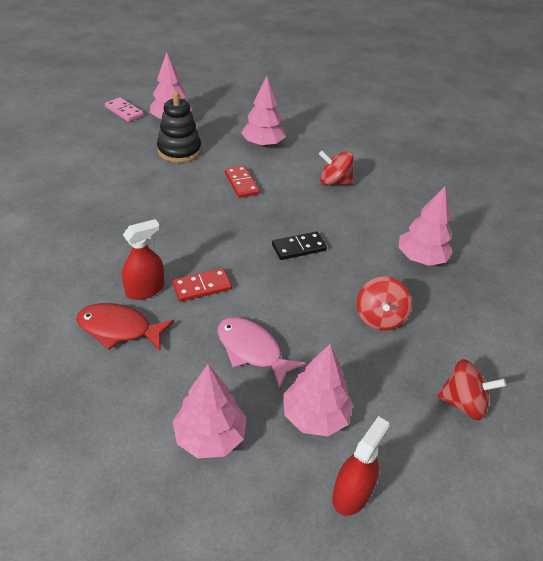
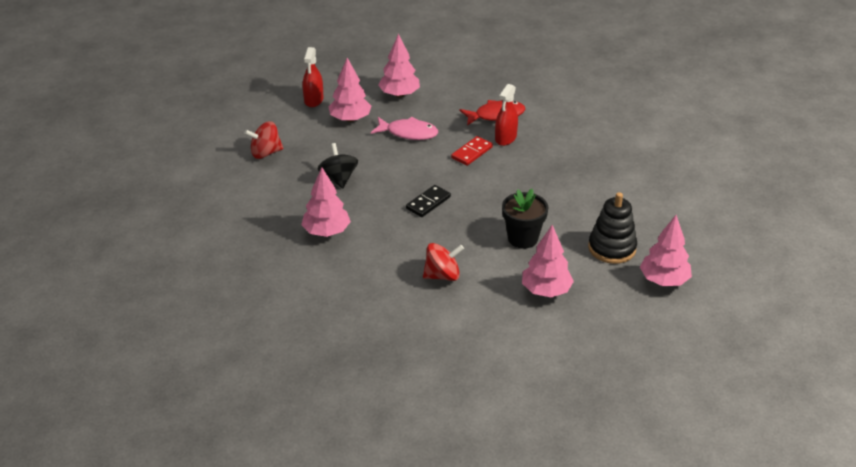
camera: 155 degrees right, 5 degrees down
(124, 111) = (720, 270): pink domino -> none
(241, 183) = (522, 238): red domino -> black flower pot
(379, 317) = (338, 178): red spinning top -> black spinning top

